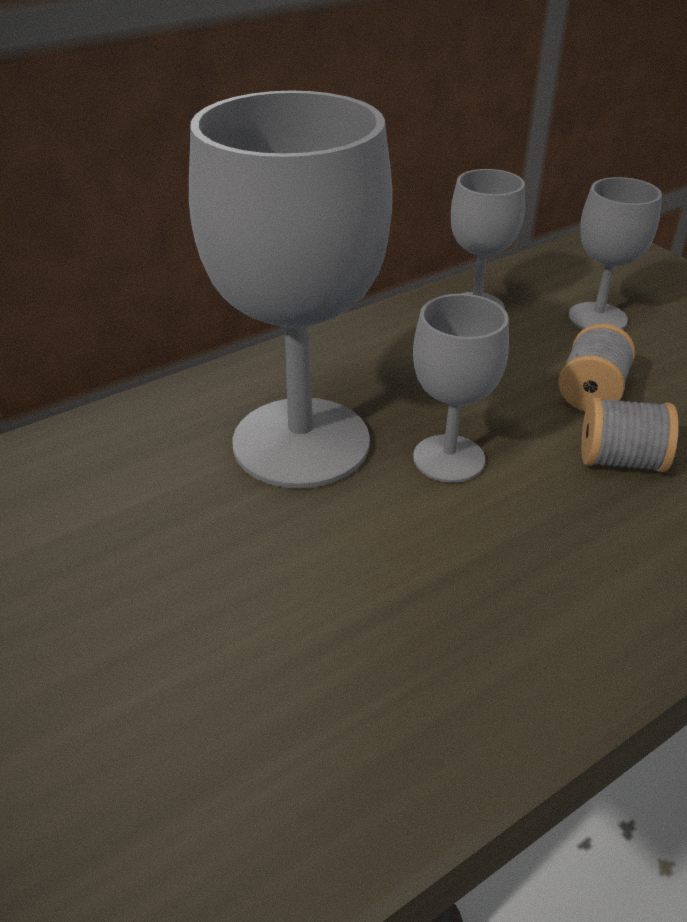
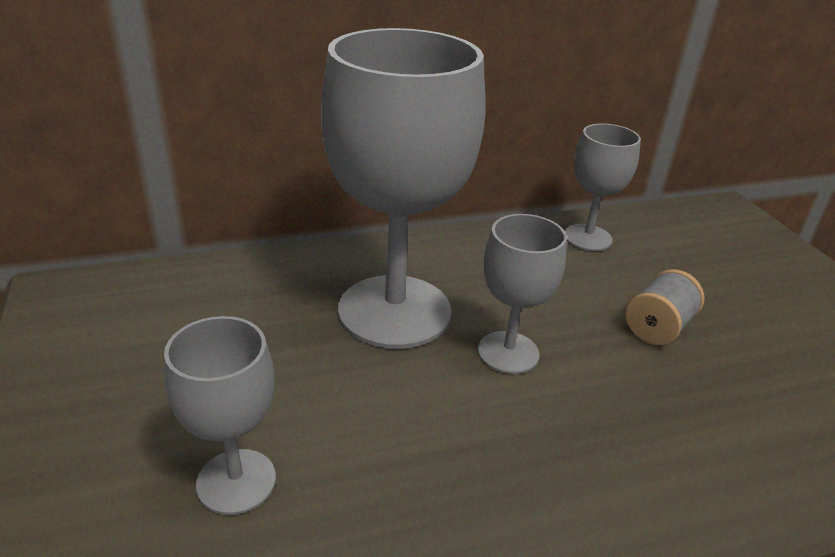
camera: 15 degrees right, 5 degrees down
(597, 318) = (691, 267): grey goblet -> grey goblet (236, 481)
(620, 460) = (659, 390): grey spool -> none

